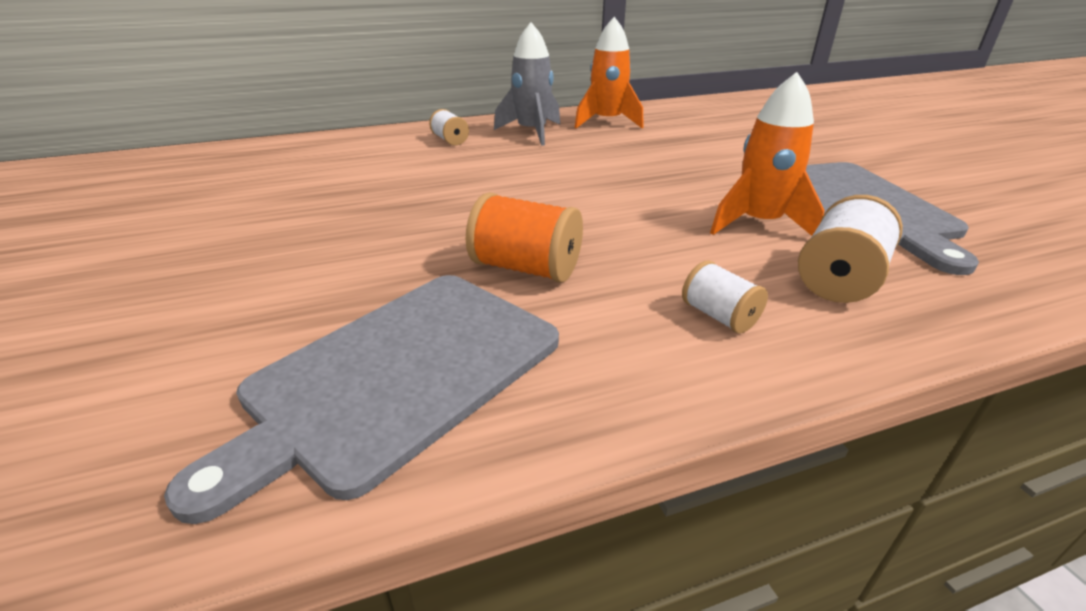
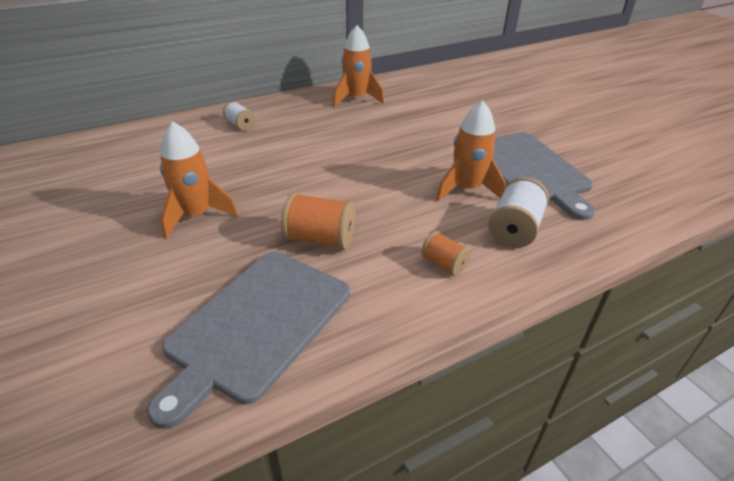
camera: 10 degrees left, 5 degrees up
(359, 228) = (196, 215): none -> orange rocket
(532, 132) = (301, 113): grey rocket -> none
(719, 316) = (444, 264): white spool -> orange spool

